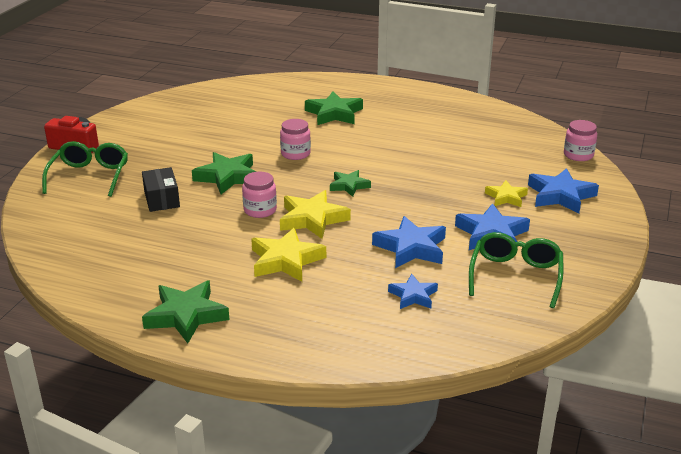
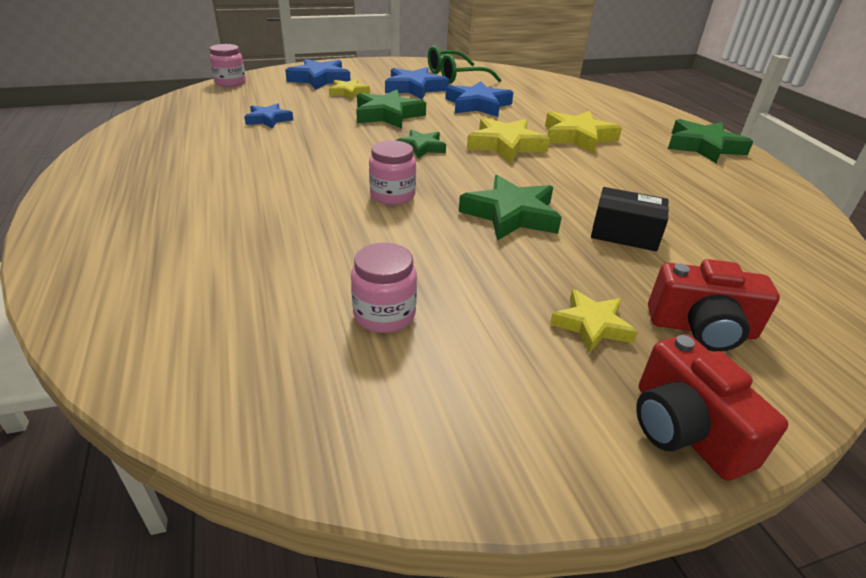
camera: 130 degrees left, 5 degrees up
(90, 176) = (701, 328): green glasses -> red camera
(133, 155) = (591, 325): none -> yellow star
(161, 199) = (624, 233): black box -> black box turned 75 degrees clockwise
(260, 210) = (536, 171): pink jar -> pink jar (384, 315)
(334, 113) = (231, 211): green star -> green star (388, 115)
(413, 296) = (529, 94): blue star -> blue star (268, 120)

